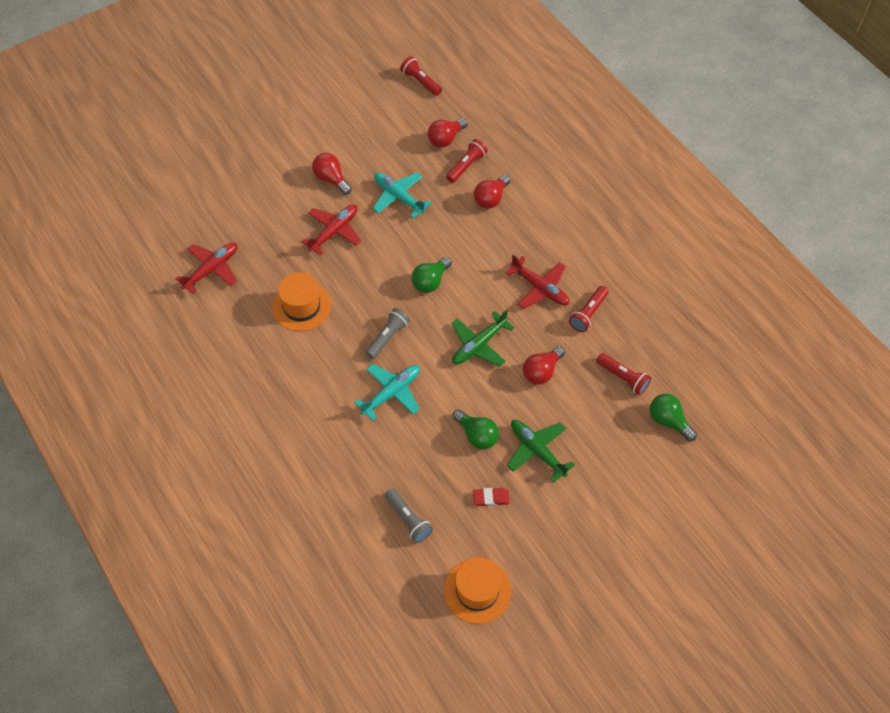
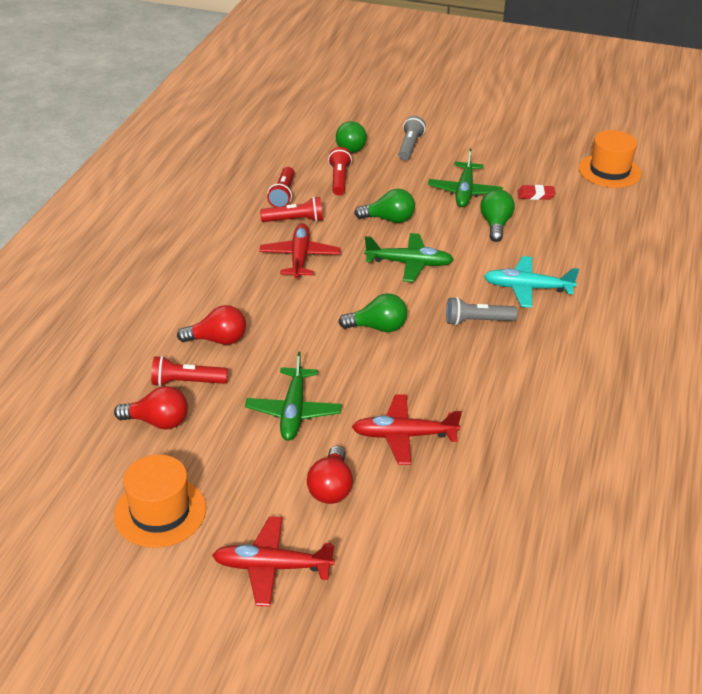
camera: 130 degrees left, 20 degrees down
(212, 269) = (585, 509): red plane -> red plane (272, 567)
(301, 306) = (526, 401): orange hat -> orange hat (160, 512)
(399, 197) = (293, 411): turquoise plane -> green plane
(408, 519) = (614, 224): grey flashlight -> grey flashlight (409, 146)
(421, 82) = (68, 503): red flashlight -> red flashlight (283, 194)
(491, 498) = (535, 195): red eraser -> red eraser turned 45 degrees counterclockwise
(541, 371) = (389, 219): red light bulb -> green light bulb

